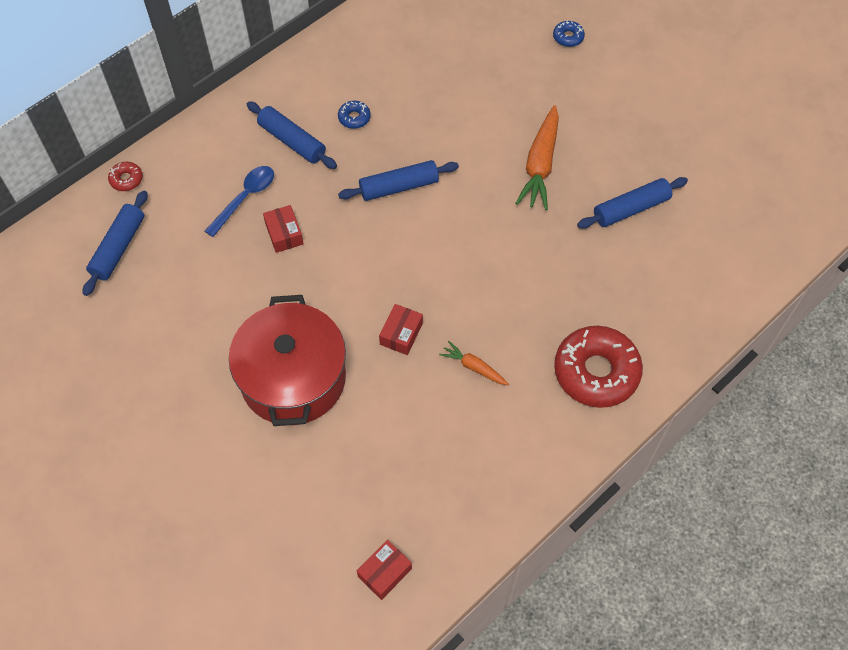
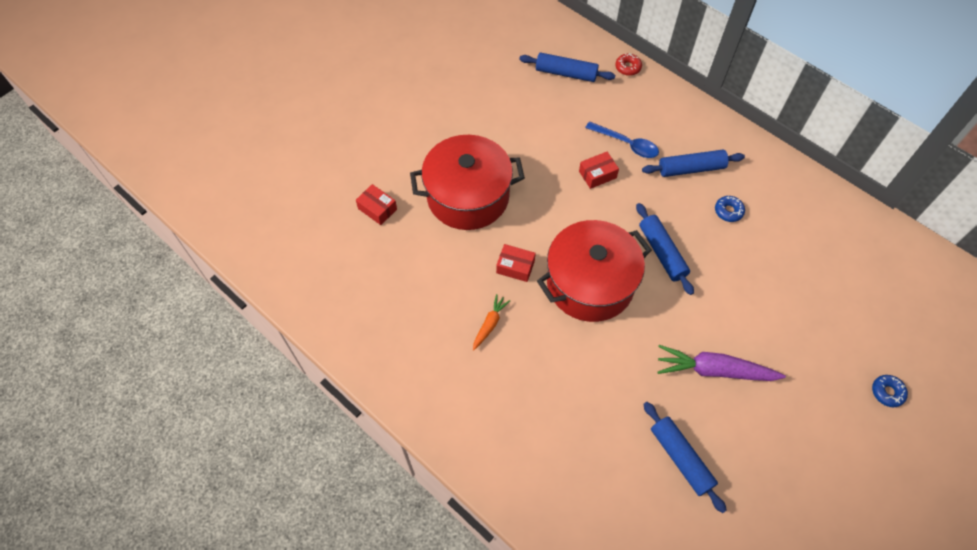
camera: 85 degrees right, 0 degrees up
(292, 141) = (691, 168): blue rolling pin -> blue rolling pin turned 45 degrees clockwise
(384, 572) = (313, 273): red box -> red box (377, 209)
(431, 260) = (590, 283): none -> red pot
(540, 165) = (714, 370): orange carrot -> purple carrot
(596, 372) = (495, 426): red donut -> none

